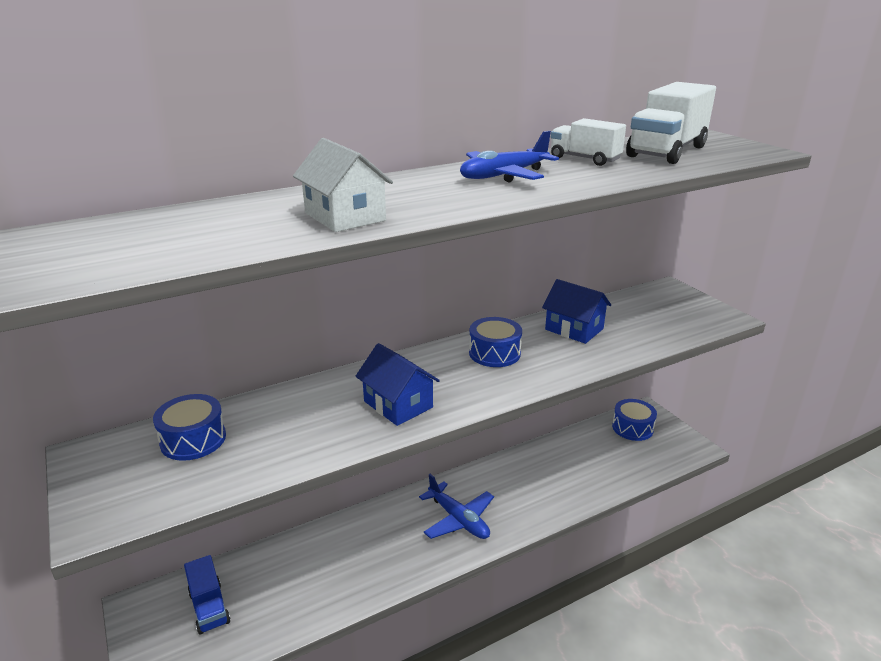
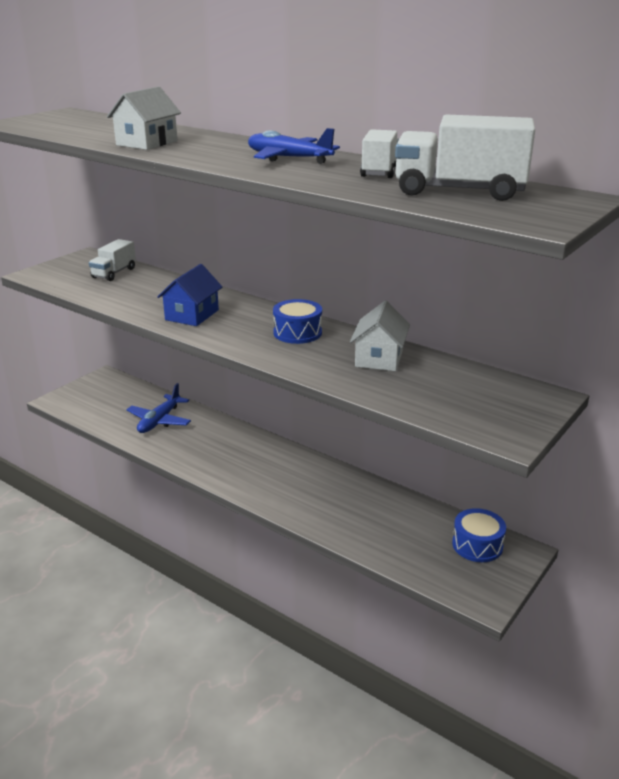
camera: 65 degrees right, 0 degrees up
(193, 439) = (114, 273): blue drum -> white truck
(209, 607) = (114, 398): blue truck -> none
(458, 519) = (252, 467): blue plane -> blue plane (159, 421)
(574, 329) = (379, 358): blue house -> white house

